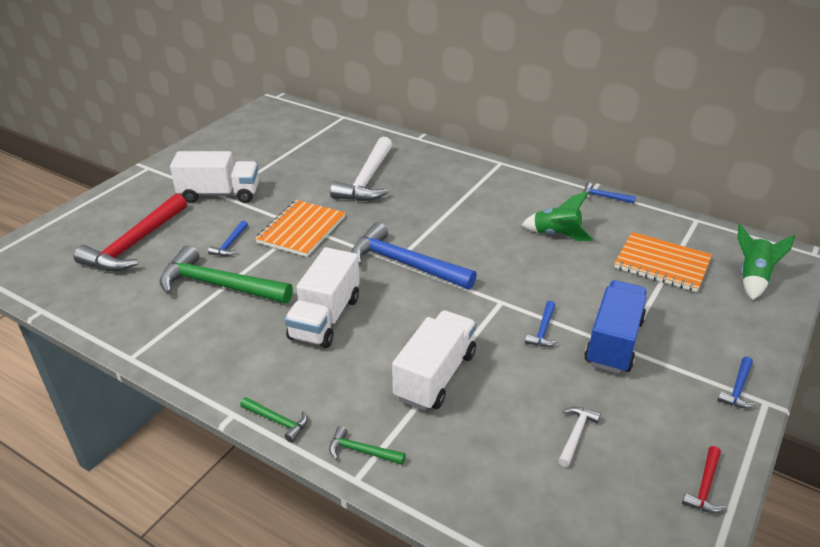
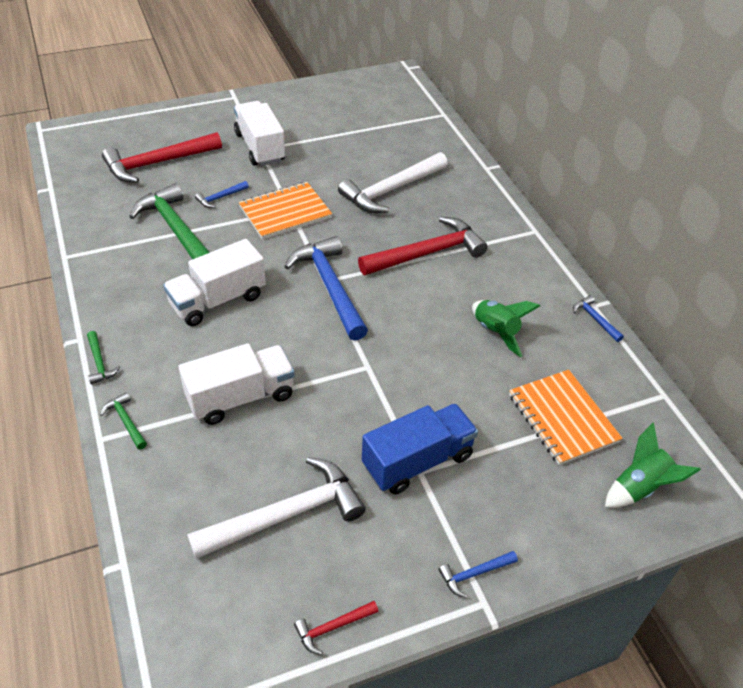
camera: 35 degrees right, 10 degrees up
(219, 194) = (260, 147): white truck -> white truck turned 150 degrees counterclockwise
(446, 208) = (427, 253): none -> red hammer
(543, 330) = (370, 413): blue hammer -> none
(575, 434) = (286, 514): white hammer -> white hammer, size x2.25

